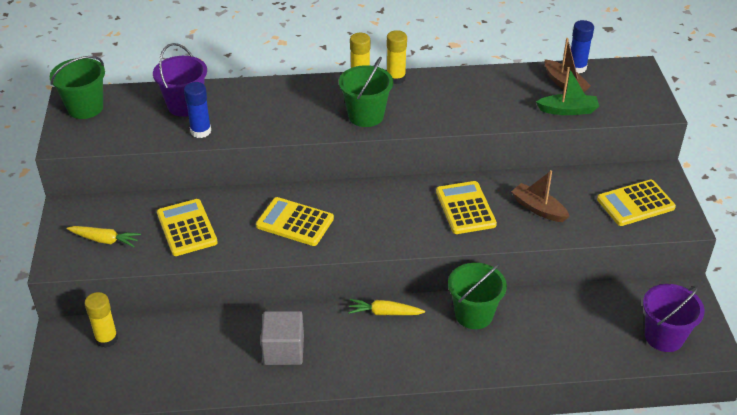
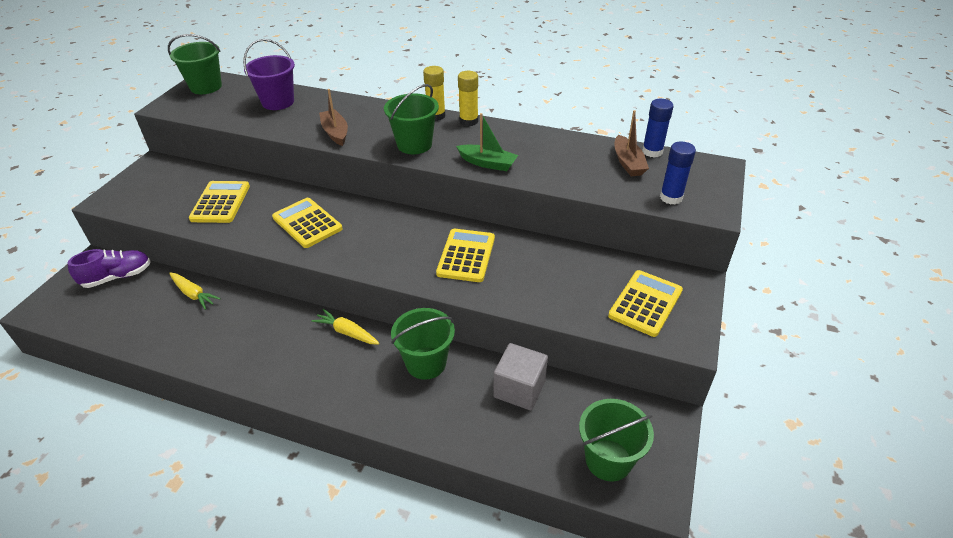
camera: 25 degrees right, 0 degrees up
(105, 240) = (154, 194): yellow carrot -> yellow carrot (193, 294)
(106, 339) = (117, 277): yellow glue stick -> purple shoe
(200, 131) = (270, 123): blue glue stick -> blue glue stick (671, 197)
(283, 350) = (236, 335): grey cube -> grey cube (519, 389)
(538, 209) = (537, 277): brown boat -> brown boat (335, 133)
(568, 110) = (612, 187): green boat -> green boat (487, 163)
(635, 203) = (645, 303): yellow calculator -> yellow calculator turned 120 degrees clockwise
(664, 336) = (608, 460): purple bucket -> green bucket

